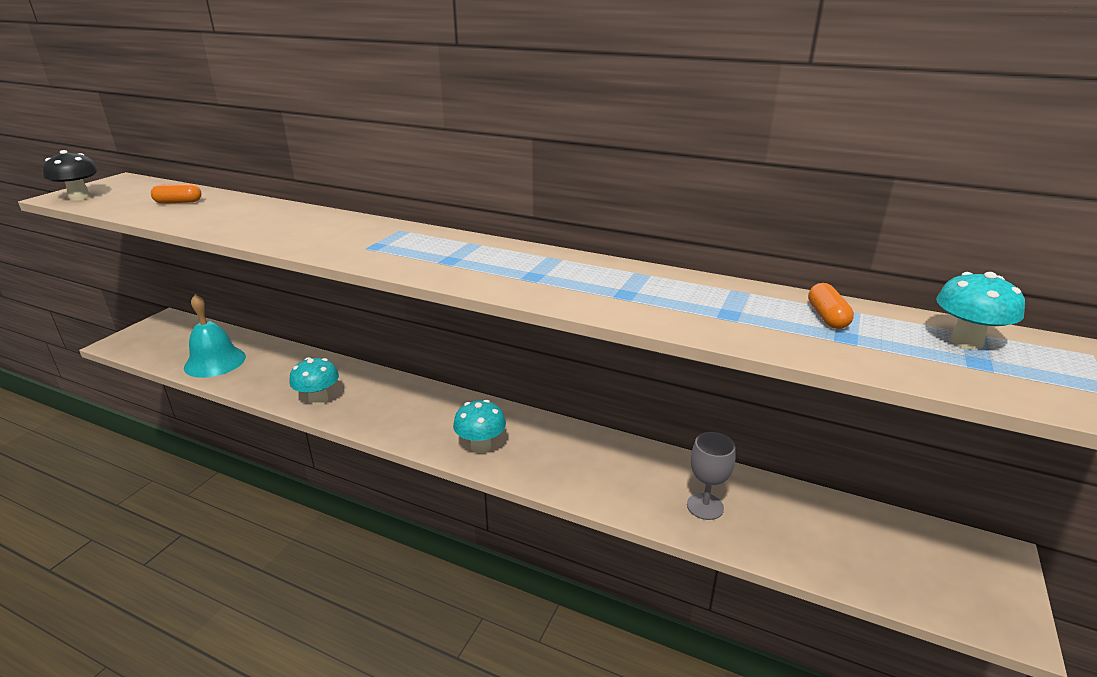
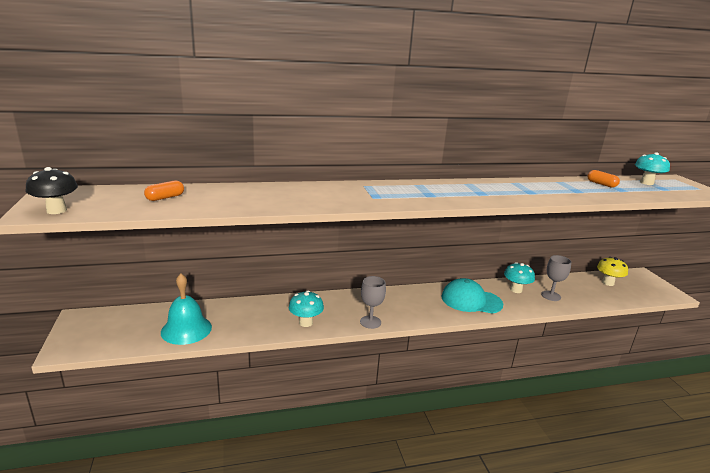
camera: 40 degrees left, 5 degrees down
(382, 428) = (370, 322): none -> grey goblet
(481, 446) = (432, 310): turquoise mushroom -> turquoise mushroom (516, 290)
(556, 457) = (471, 300): none -> turquoise cap
(873, 535) = (608, 283): none -> yellow mushroom

